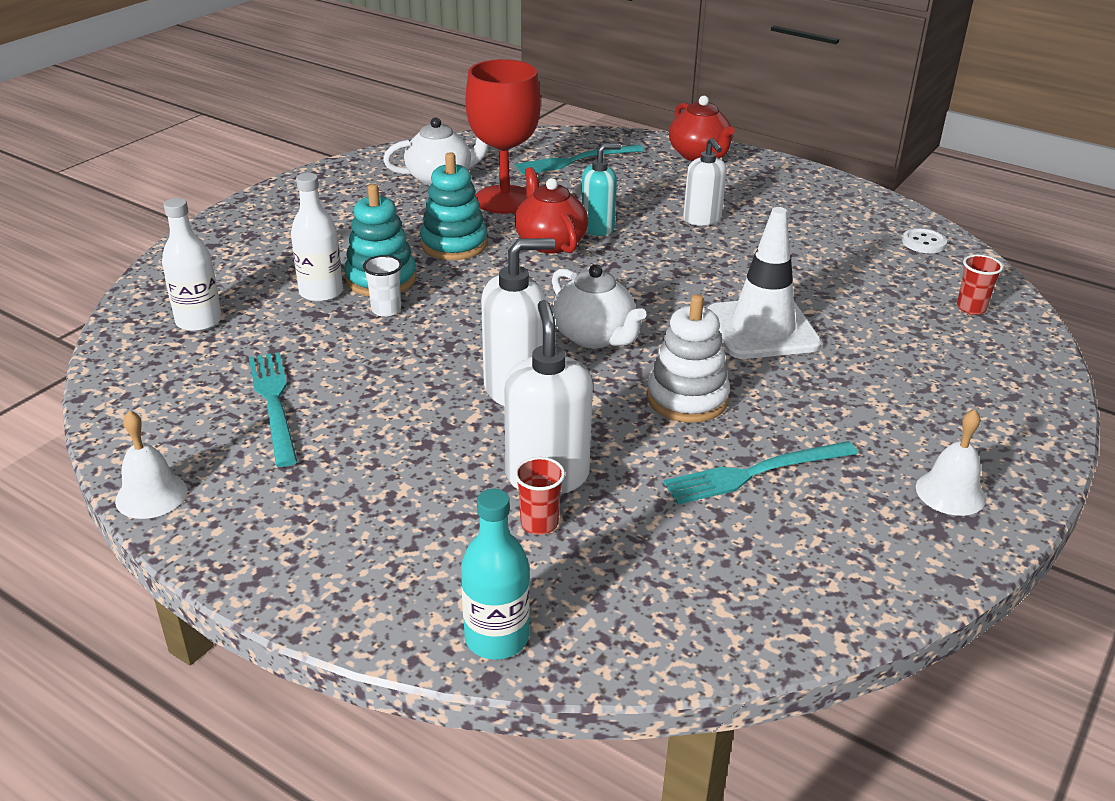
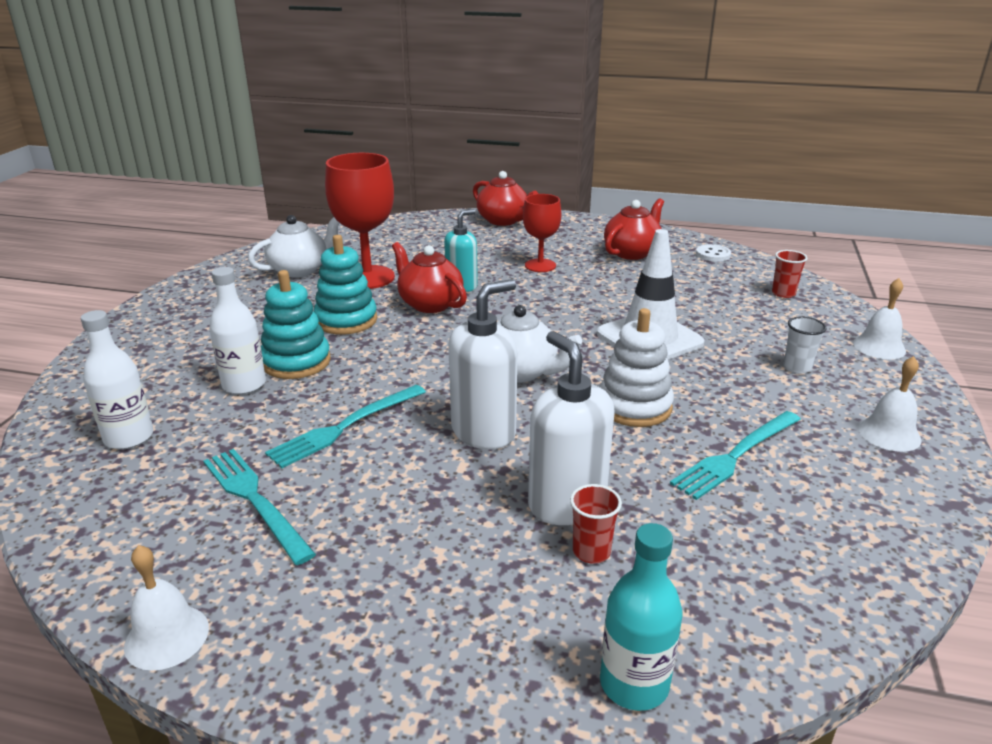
camera: 20 degrees left, 5 degrees down
(386, 310) = (317, 387): white cup -> white cup (797, 367)
(575, 161) = (408, 239): turquoise fork -> turquoise fork (345, 427)
(702, 219) = (540, 265): white soap dispenser -> red goblet
(823, 222) = (632, 253): none -> red teapot
(1033, 396) = (879, 347): none -> white bell

